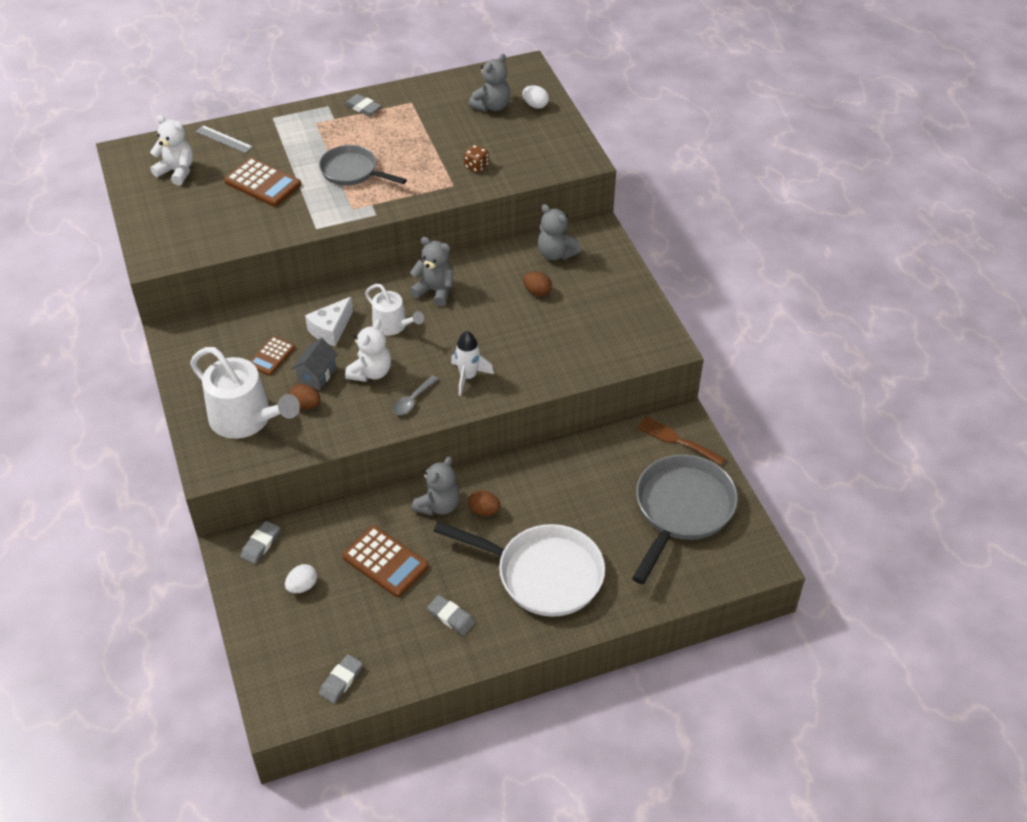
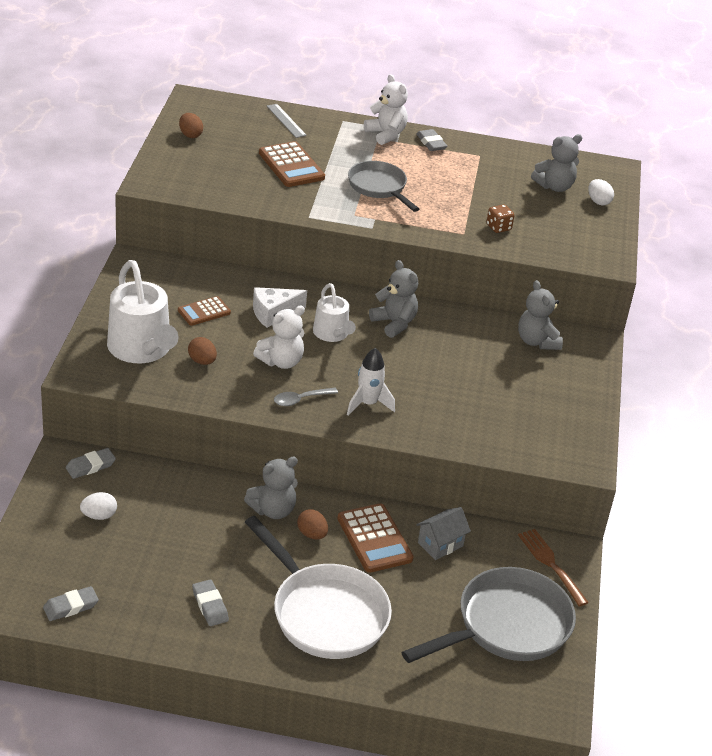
camera: 25 degrees right, 10 degrees down
(177, 171) = (225, 129): white teddy bear -> white teddy bear (386, 134)
(317, 375) = (231, 343): grey house -> grey house (440, 544)
(385, 562) = (187, 532): brown calculator -> brown calculator (374, 539)
(537, 292) = (492, 364): brown egg -> brown egg (190, 135)

